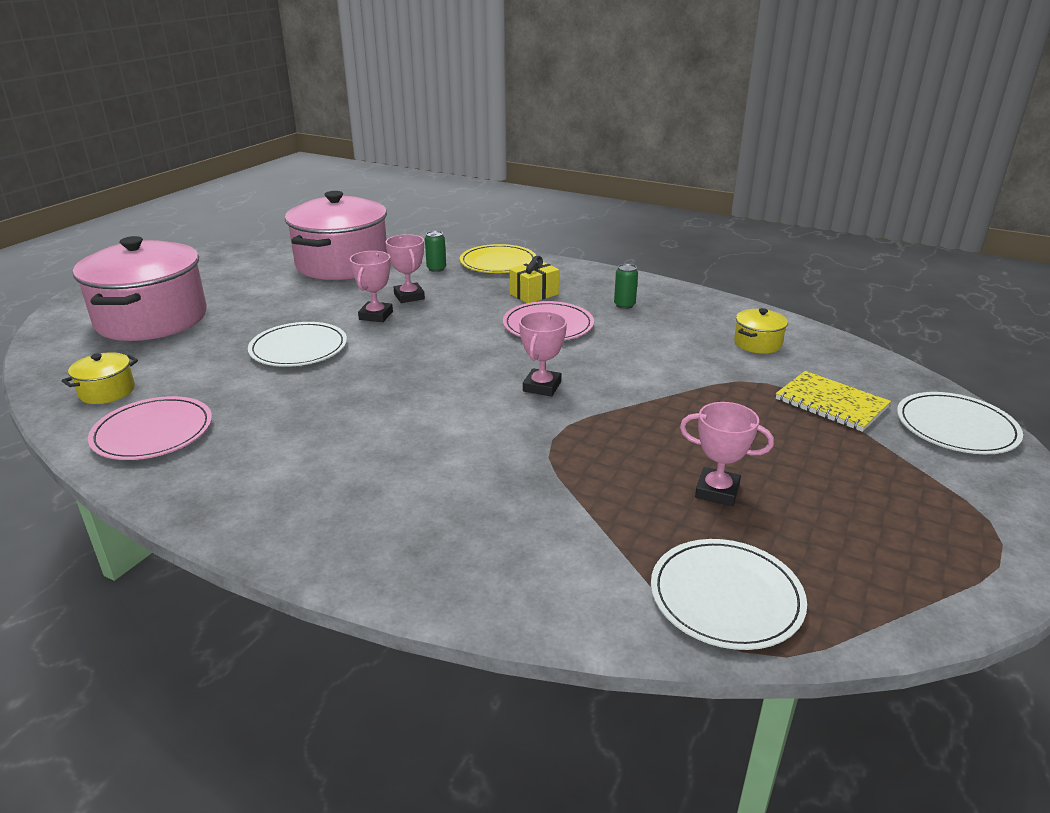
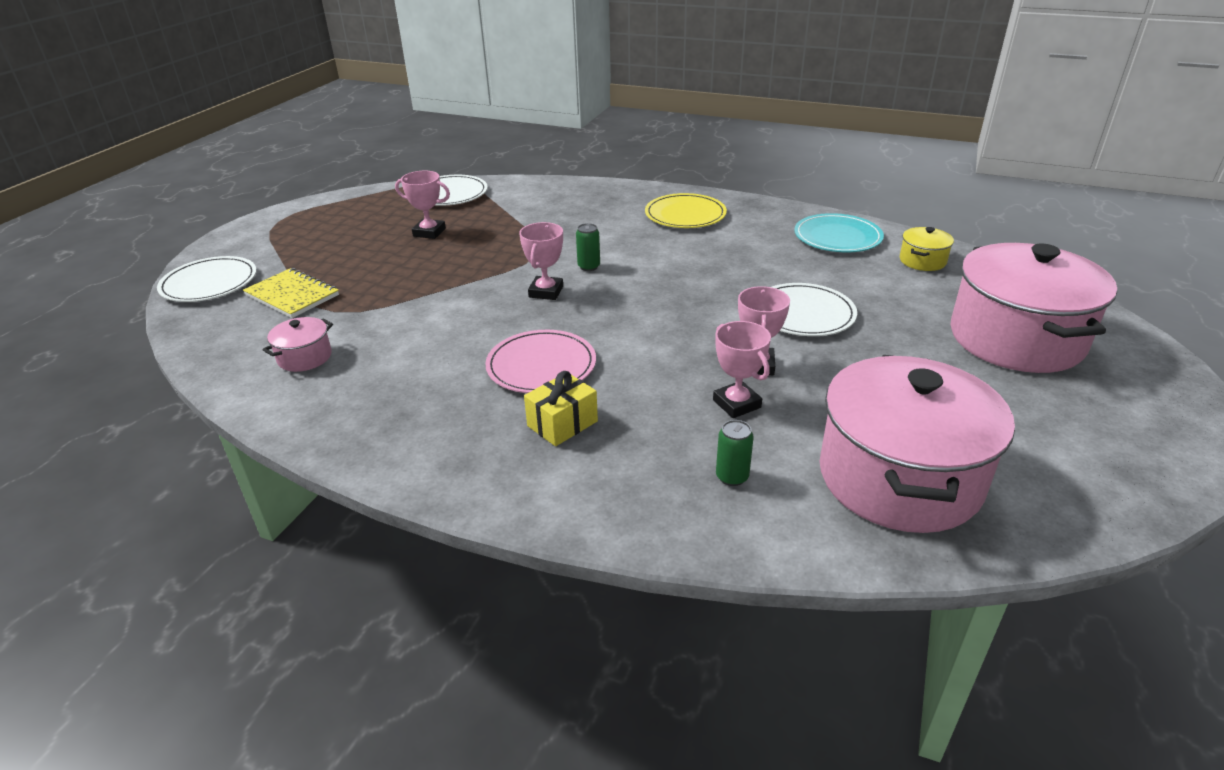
camera: 175 degrees right, 5 degrees up
(153, 432) = (837, 237): pink plate -> turquoise plate
(498, 262) = (632, 506): yellow plate -> yellow plate (685, 215)
(624, 305) = (437, 410): green can -> green can (589, 267)
(757, 343) = (305, 357): yellow pot -> pink pot

